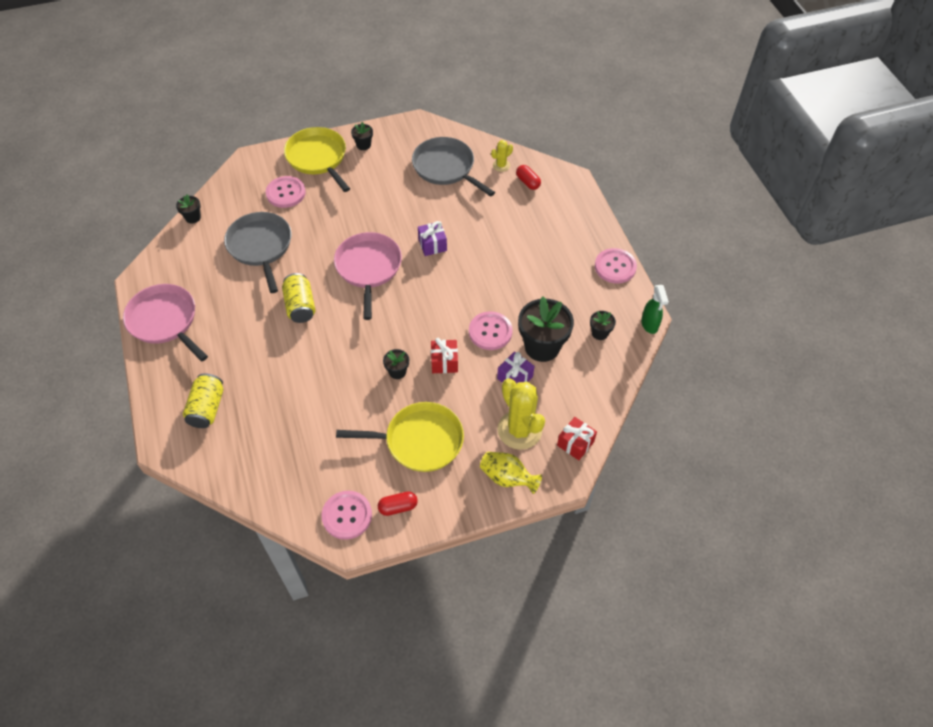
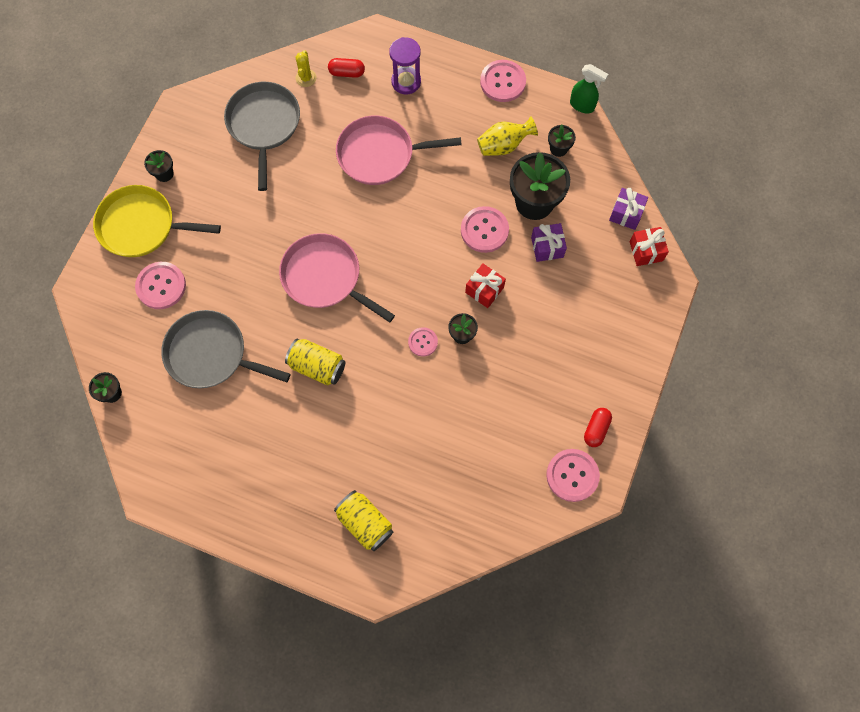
camera: 50 degrees left, 15 degrees up
(165, 321) = (226, 500): pink pan -> pink pan (380, 154)
(371, 352) = (423, 342): none -> pink button
(420, 441) = (547, 367): yellow pan -> none
(432, 245) = (347, 205): purple gift -> purple gift (626, 214)
(446, 167) = (264, 125): grey pan -> grey pan turned 90 degrees clockwise
(507, 478) = (636, 326): yellow vase -> yellow vase (503, 145)
(519, 430) = (600, 282): yellow cactus -> none
(555, 216) = (406, 82): none -> purple hourglass

